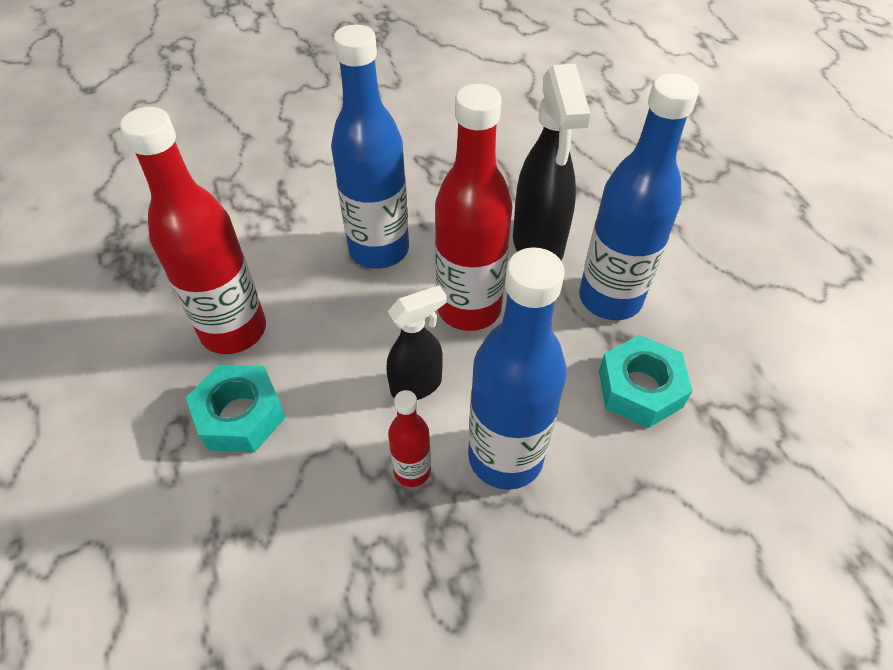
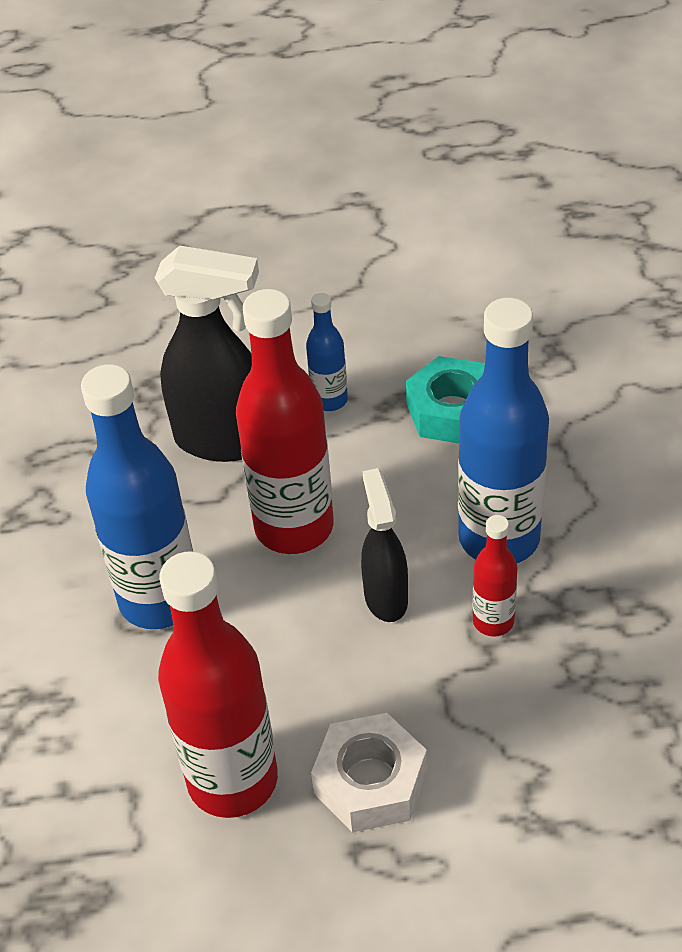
camera: 70 degrees left, 5 degrees down
(240, 415) = (370, 782): turquoise nut -> white nut
(610, 298) = (329, 400): blue bottle -> blue bottle, size x0.49

